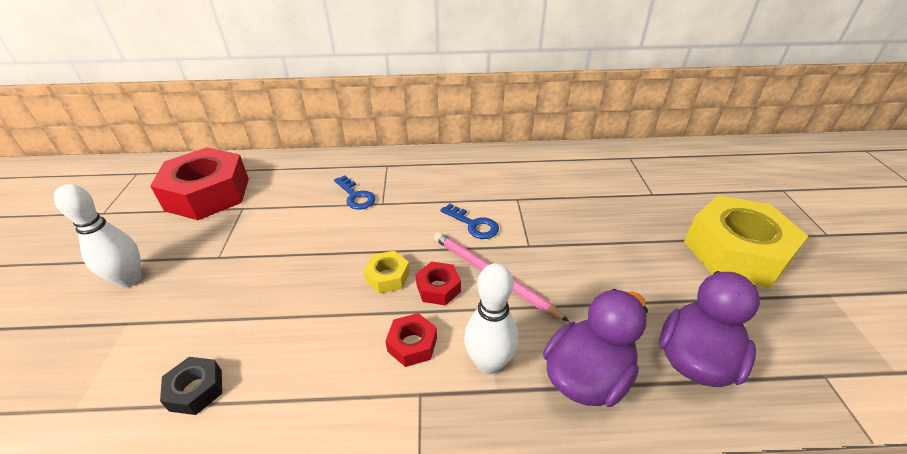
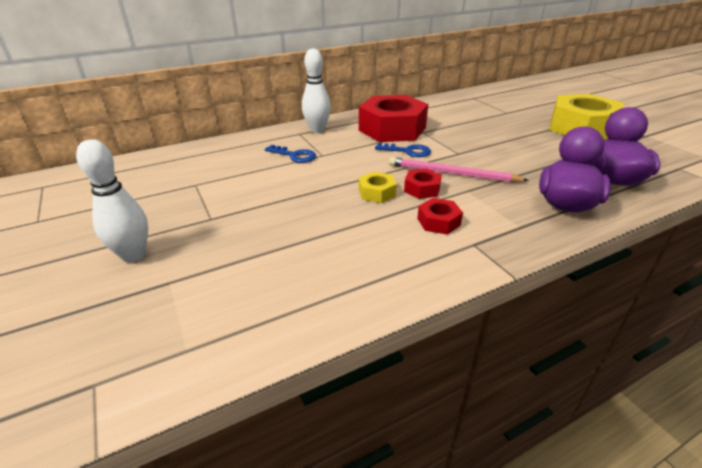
camera: 25 degrees left, 5 degrees down
(196, 390) = (294, 299): black nut -> none
(208, 194) = (147, 183): red nut -> red nut (392, 129)
(489, 363) = (500, 215): white bowling pin -> white bowling pin (317, 130)

